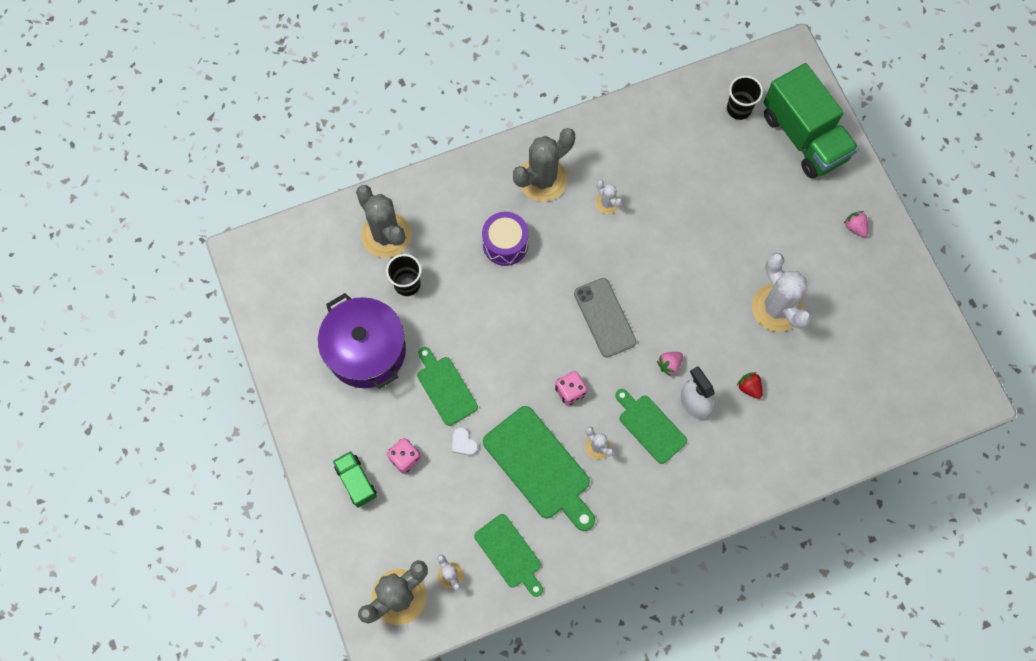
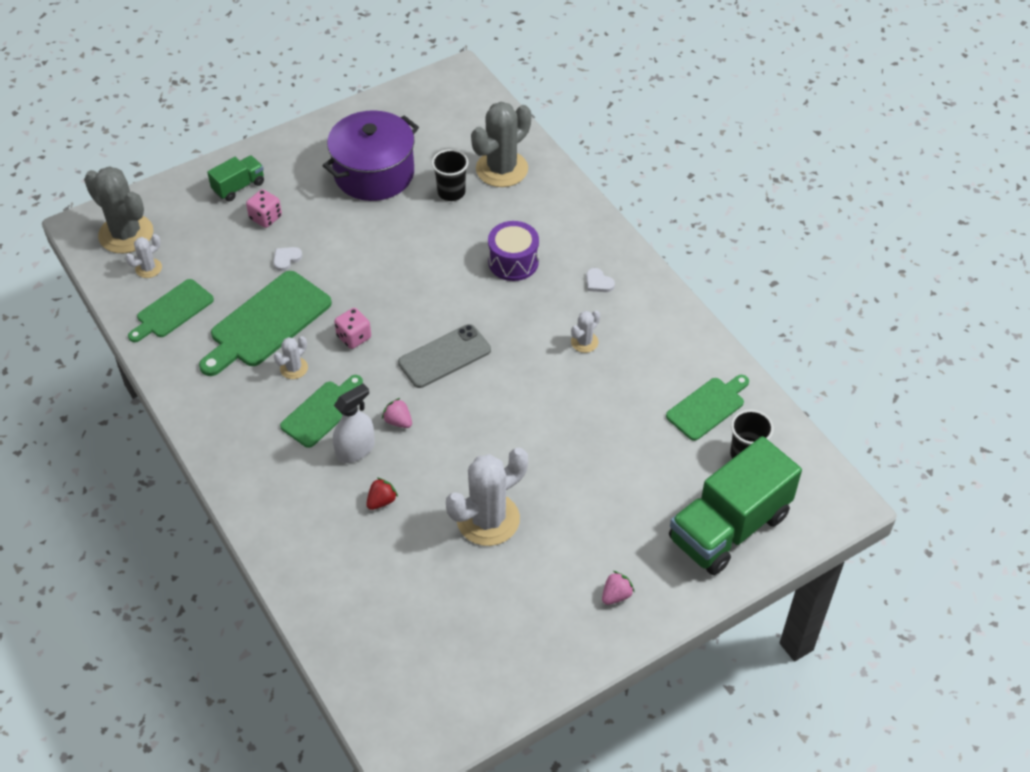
camera: 80 degrees right, 20 degrees down
(445, 388) = (343, 237): green cutting board -> green cutting board (708, 407)
(542, 179) = (598, 282): grey cactus -> white heart

